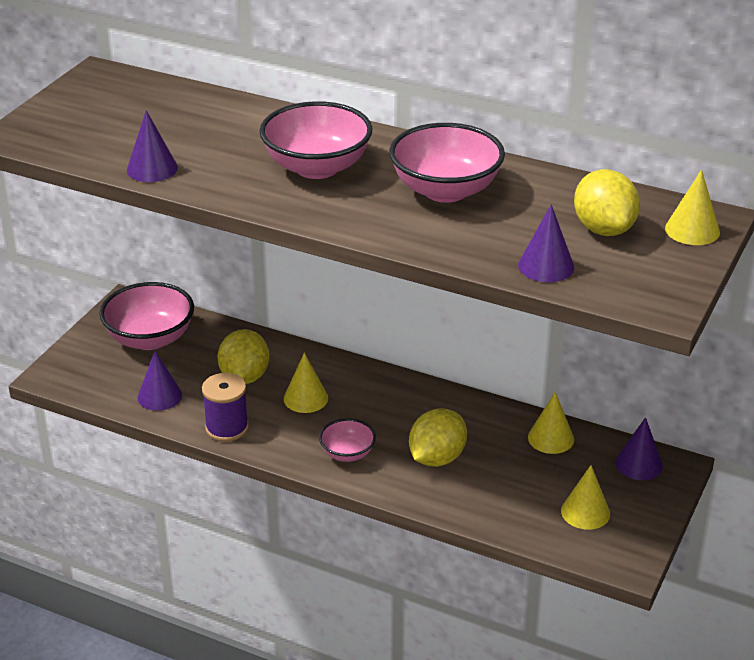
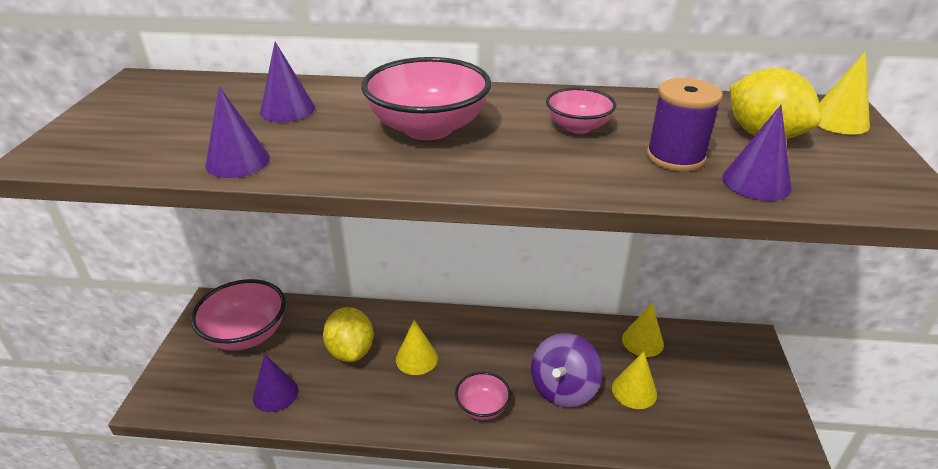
camera: 20 degrees left, 0 degrees up
(227, 428) = (356, 411): purple spool -> purple spool (675, 157)
(437, 458) = (563, 388): yellow lemon -> purple spinning top
(445, 190) = (578, 127): pink bowl -> pink bowl, size x0.55
(585, 512) = (719, 408): yellow cone -> yellow cone (634, 391)
(639, 464) = (725, 346): purple cone -> purple cone (287, 110)

